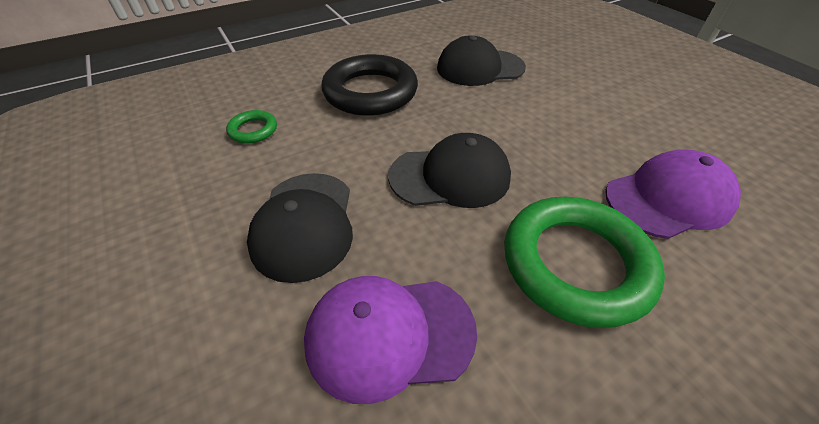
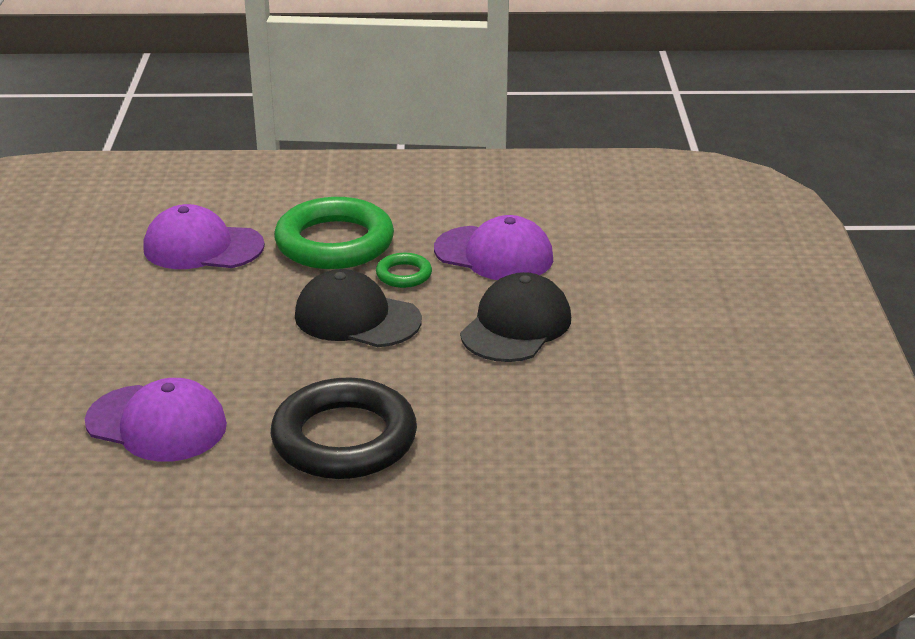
camera: 150 degrees left, 15 degrees down
(253, 130) = (526, 434): green ring -> green ring (404, 275)
(480, 68) = (157, 424): black cap -> purple cap

